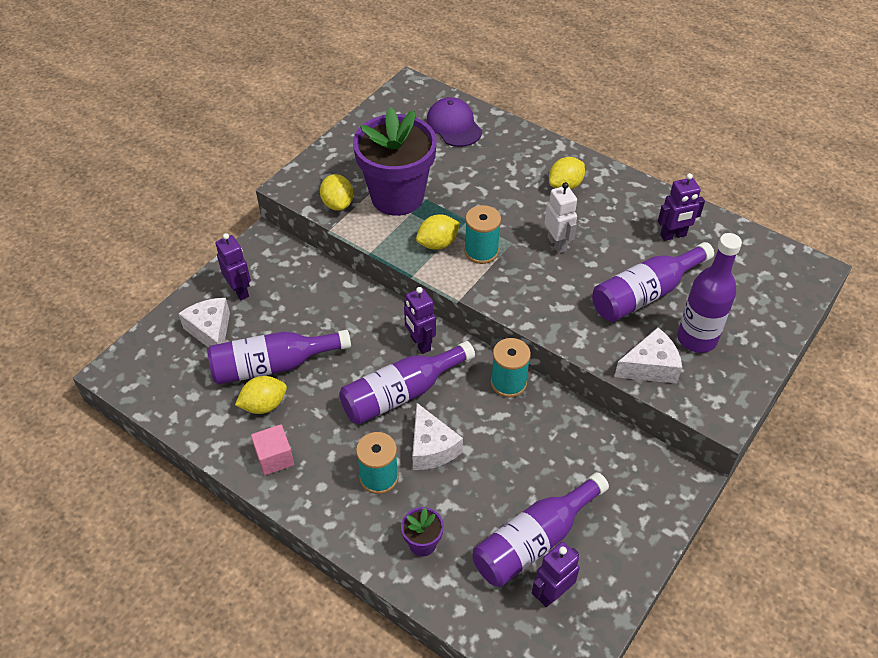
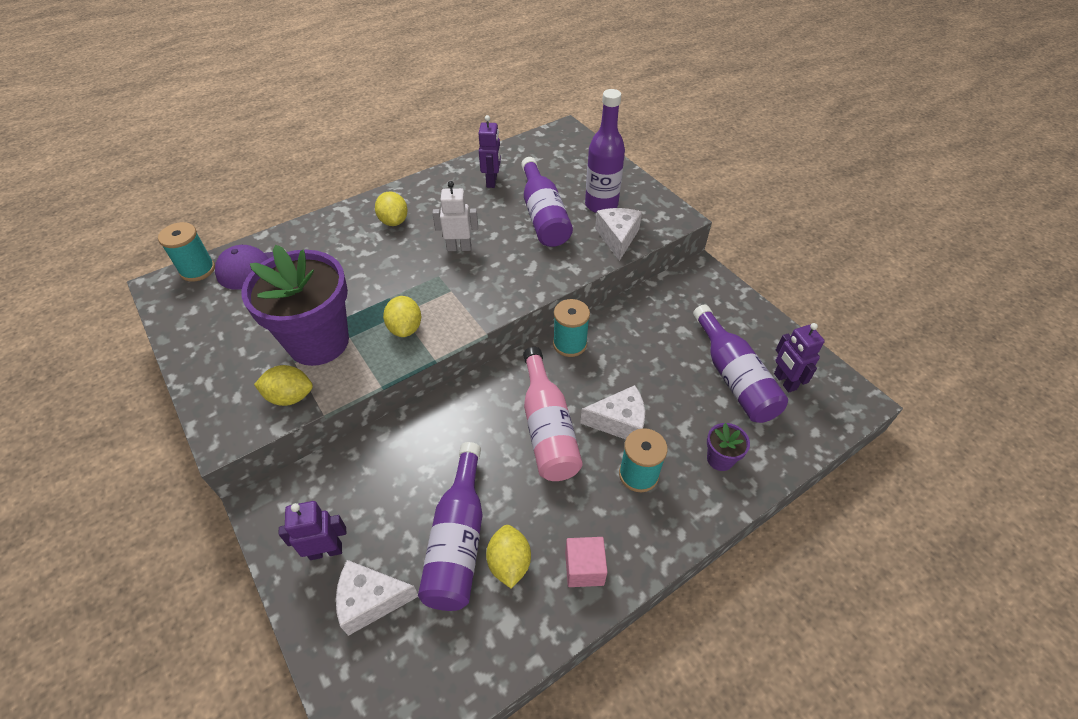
camera: 70 degrees left, 0 degrees up
(401, 393) = (548, 428): purple bottle -> pink bottle
(420, 343) = (494, 395): purple robot -> none
(481, 251) = (436, 299): turquoise spool -> turquoise spool (197, 270)

